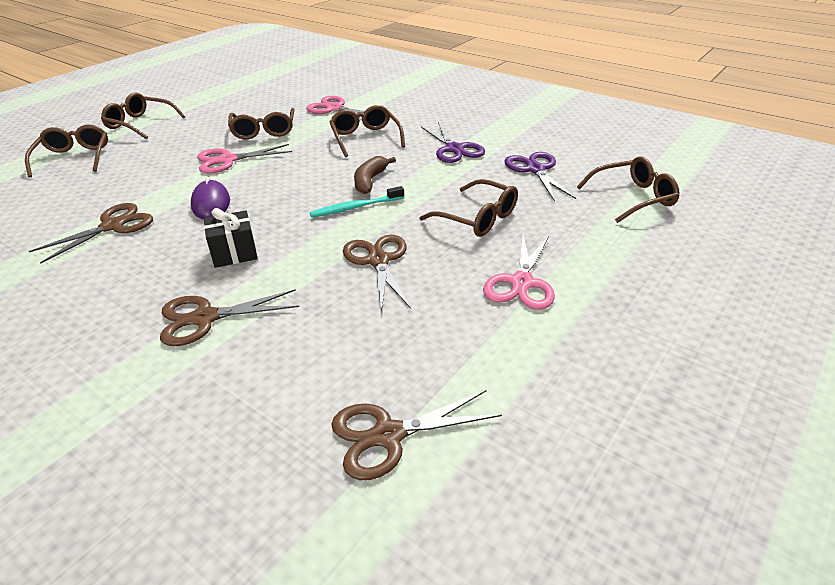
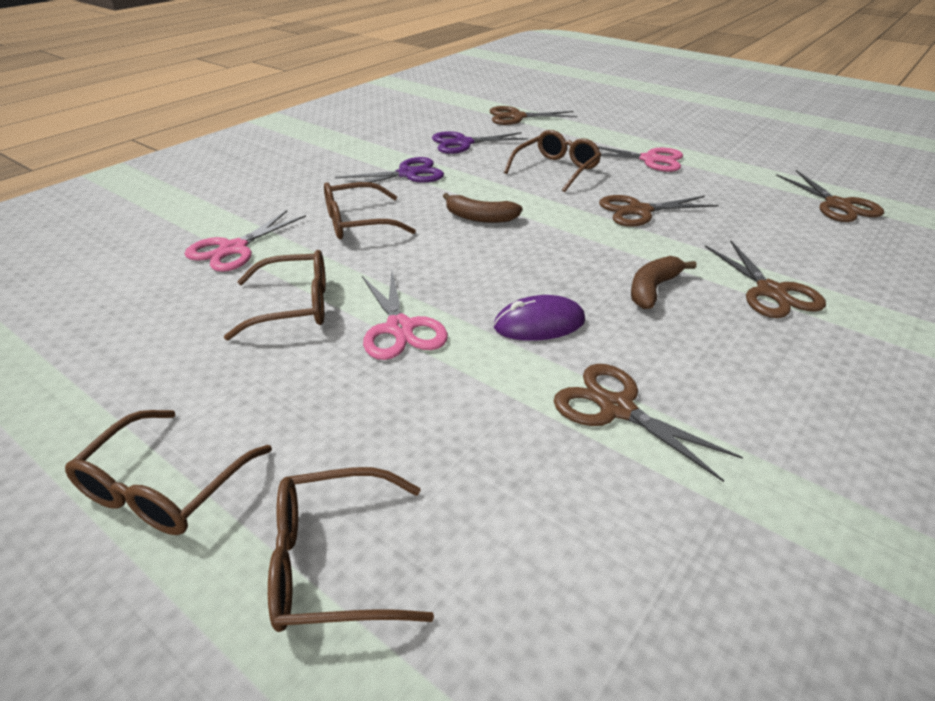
camera: 90 degrees left, 0 degrees up
(234, 253) = (653, 289): black gift -> brown banana
(356, 207) = (541, 224): turquoise toothbrush -> none
(633, 198) = (516, 117): brown glasses -> brown scissors

